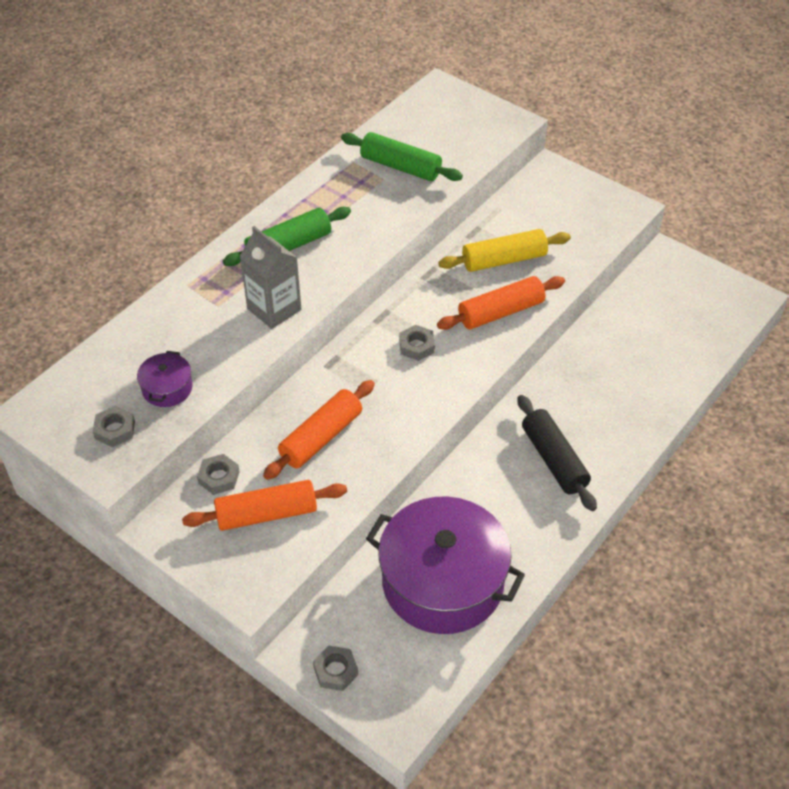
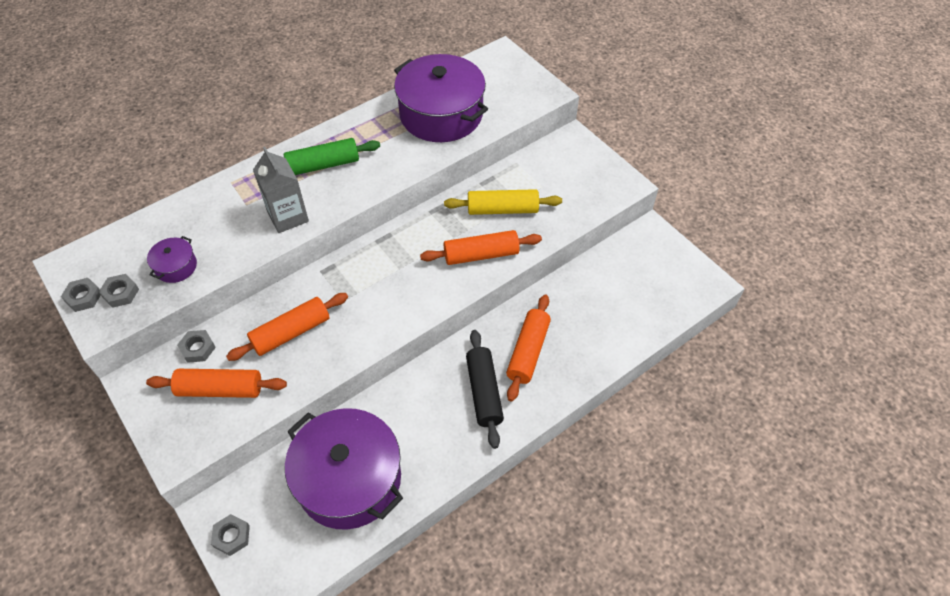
camera: 15 degrees right, 5 degrees up
(400, 167) = (441, 114): green rolling pin -> purple pot
(416, 346) = (400, 270): grey nut -> grey nut (83, 297)
(584, 408) = (528, 352): none -> orange rolling pin

